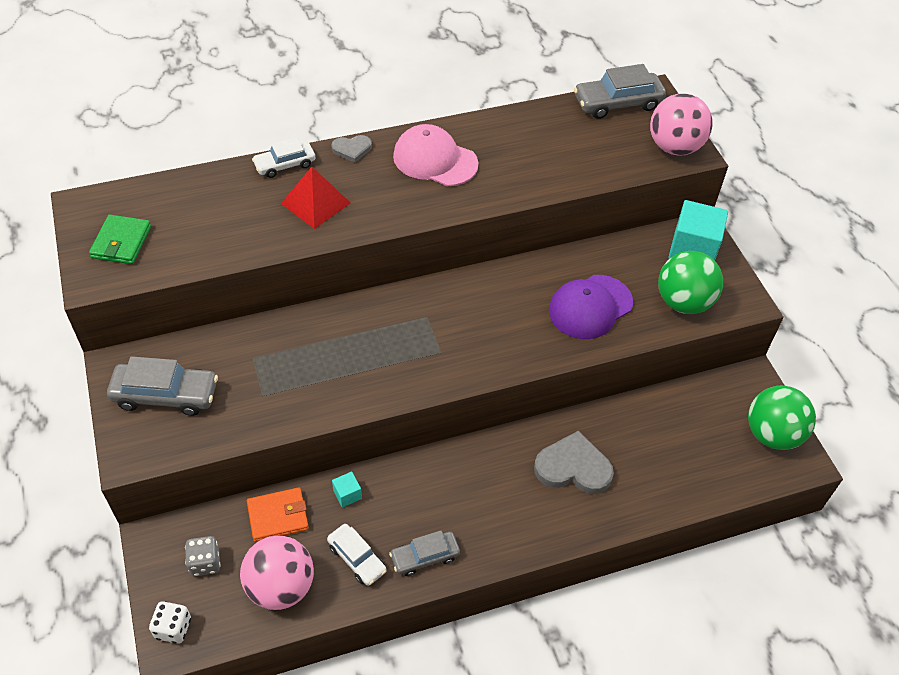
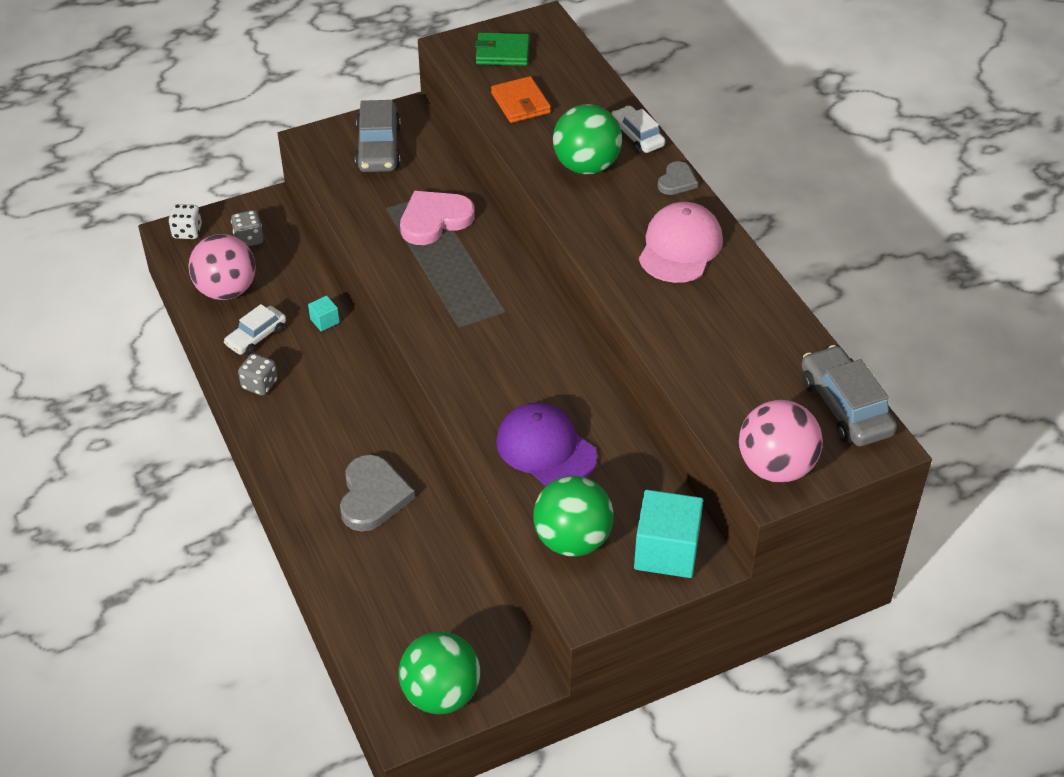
camera: 85 degrees right, 5 degrees down
(278, 516) = (297, 277): orange wallet -> orange wallet (520, 103)
(292, 357) = (434, 220): none -> pink heart
(316, 203) = (586, 166): red pyramid -> green ball
(352, 149) = (677, 181): grey heart -> grey heart turned 135 degrees counterclockwise
(425, 557) = (259, 384): grey car -> grey dice

